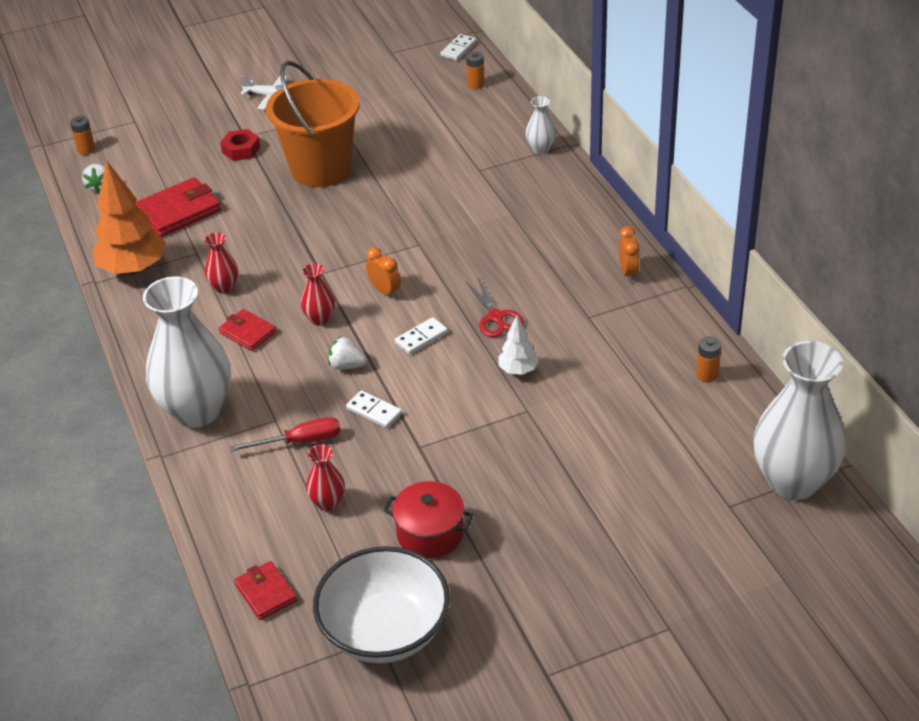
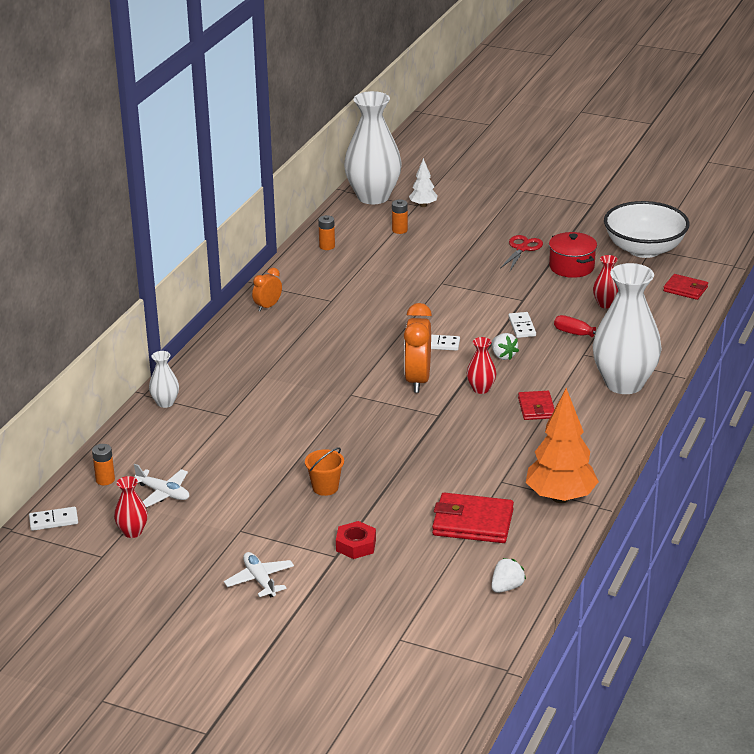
camera: 135 degrees left, 10 degrees down
(86, 150) = (475, 635): orange battery -> orange battery (399, 230)
(224, 287) = (514, 445): red vase -> red vase (132, 532)
(266, 593) = (685, 289): red wallet -> red wallet turned 75 degrees counterclockwise
(321, 169) = (325, 487): orange bucket -> orange bucket, size x0.41
(385, 291) = (417, 380): orange clock -> orange clock, size x1.81
(423, 101) = (163, 493): none -> white plane
(496, 317) = (379, 329): red scissors -> red scissors (522, 248)
(518, 370) = (414, 300): white tree -> white tree (423, 205)

